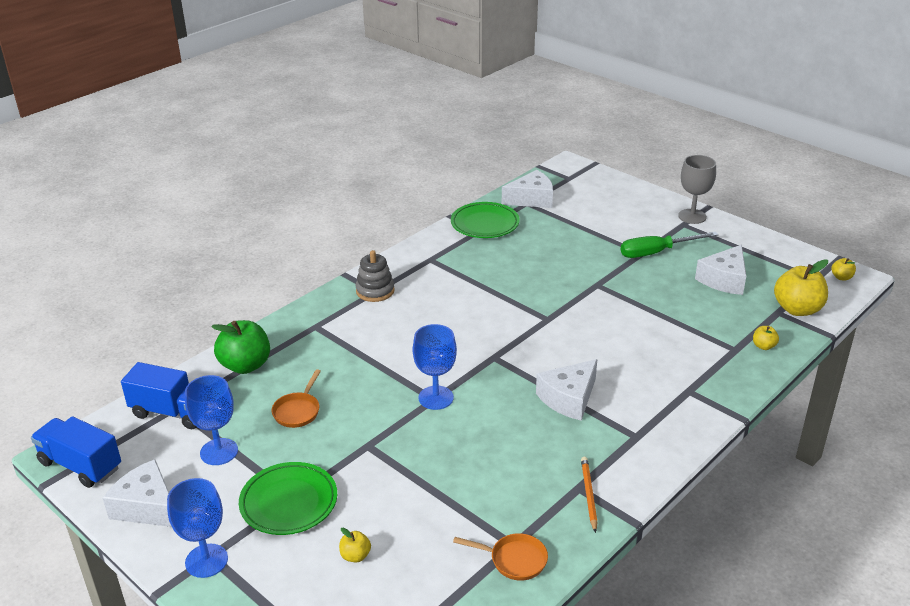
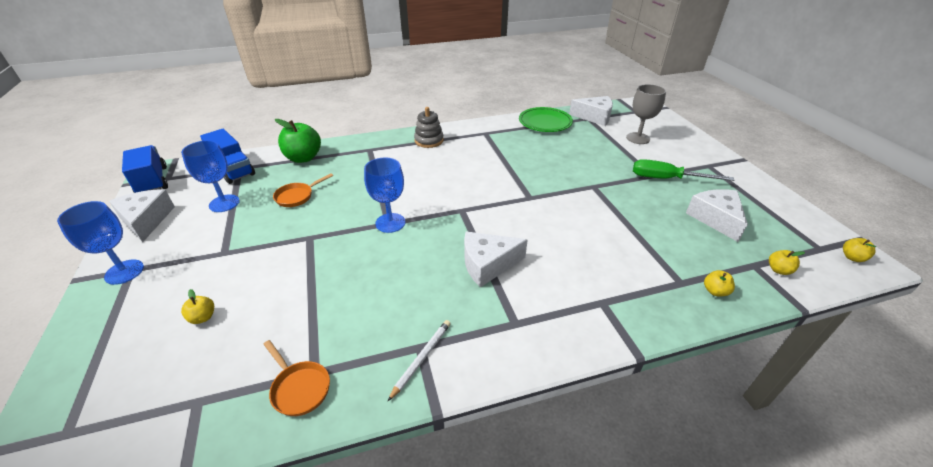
camera: 30 degrees right, 5 degrees up
(289, 502) = (216, 255): green plate -> none
(589, 495) = (422, 358): orange pencil -> white pencil
(692, 216) = (722, 162): grey goblet -> grey goblet (638, 138)
(724, 279) = (715, 219): white cheese -> white cheese turned 105 degrees clockwise
(797, 309) = (778, 270): yellow apple -> yellow apple, size x0.47

